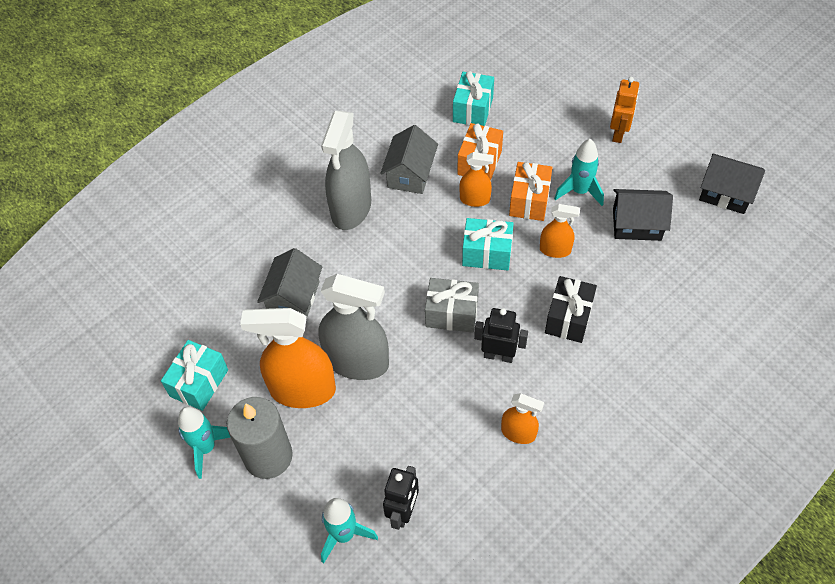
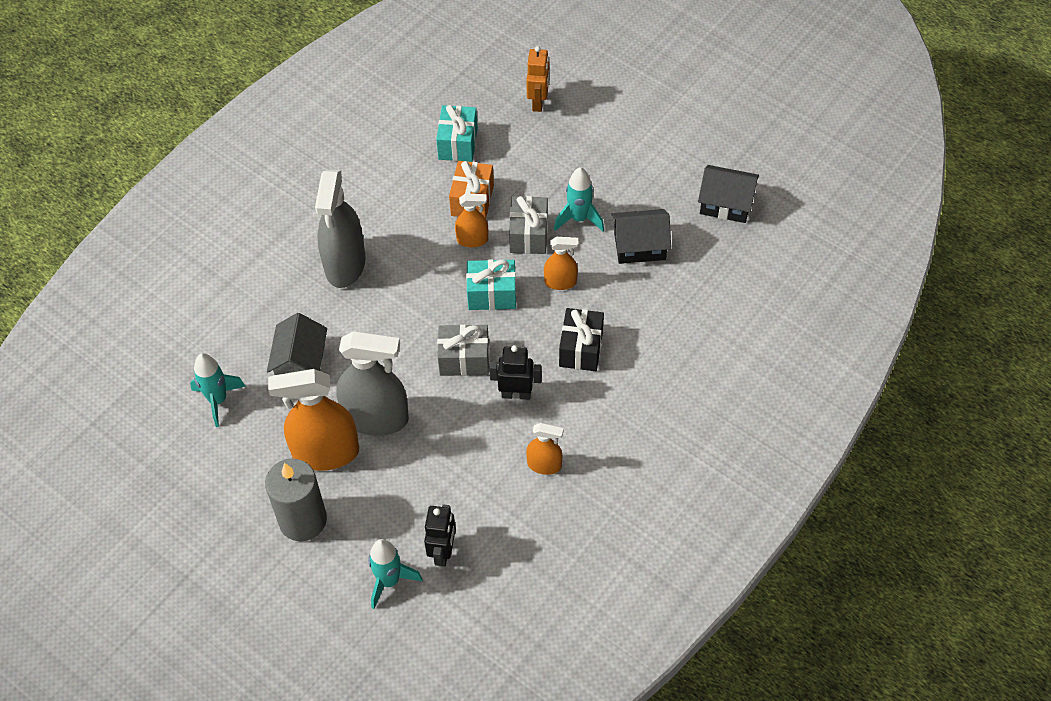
camera: 10 degrees left, 0 degrees up
(199, 383) = (219, 460): turquoise gift -> none
(206, 448) = (239, 520): turquoise rocket -> turquoise rocket (218, 400)
(410, 174) = (401, 221): grey house -> none
(529, 201) = (528, 235): orange gift -> grey gift
(618, 133) = (613, 152): orange robot -> orange robot (538, 102)

